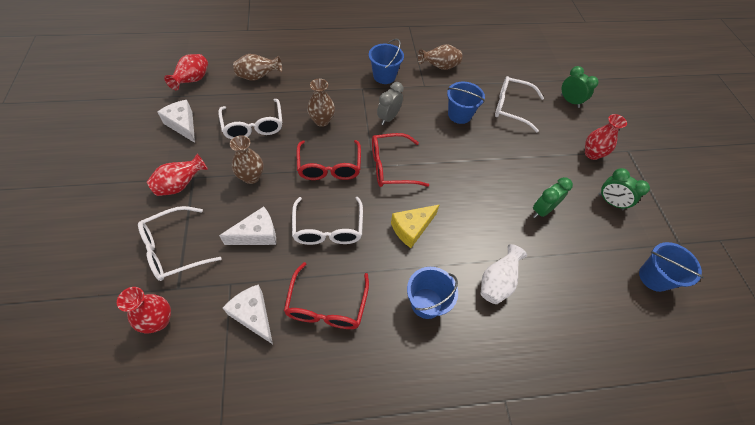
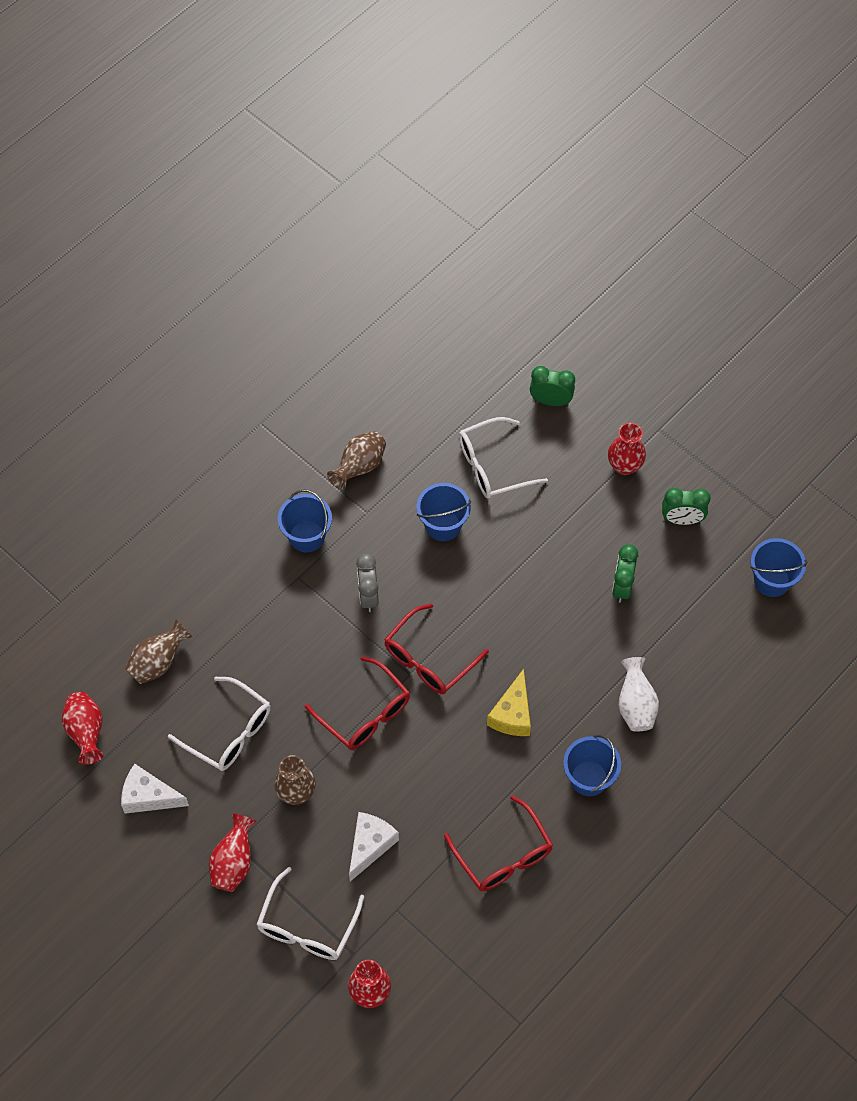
camera: 35 degrees left, 5 degrees up
(253, 315) = (448, 918): white cheese -> none
(322, 121) = (298, 661): brown vase -> none
(328, 228) = (431, 781): white glasses -> none

